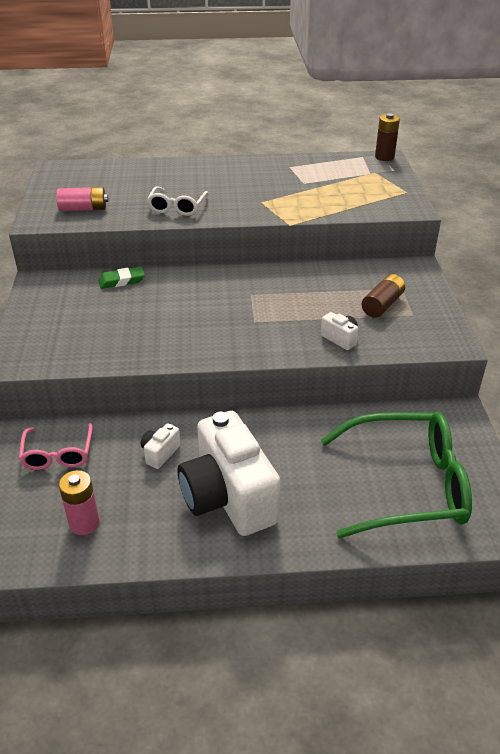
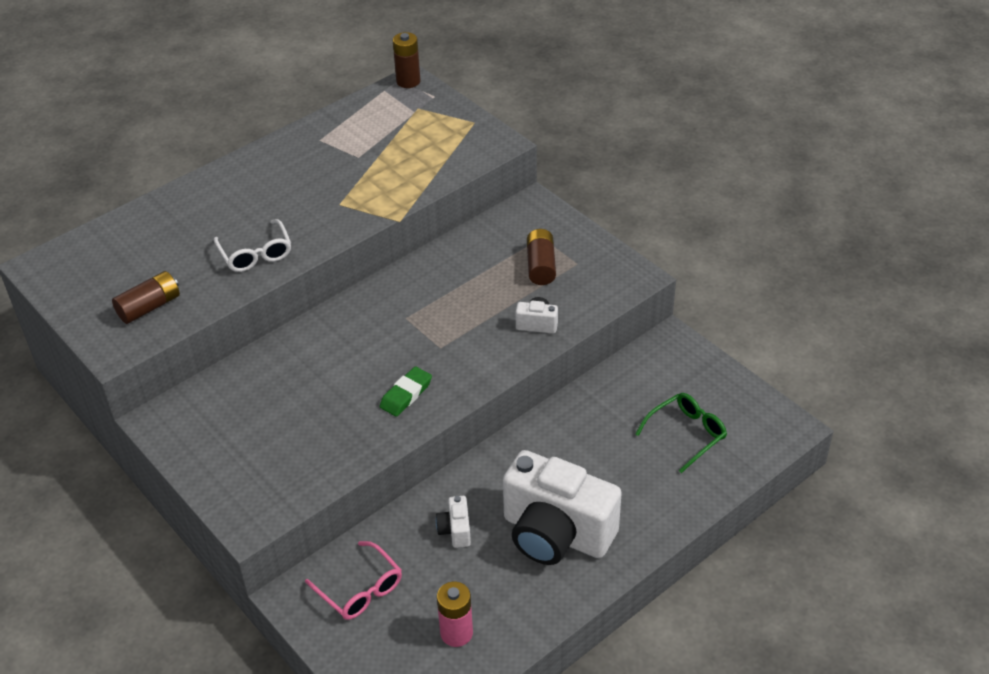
camera: 35 degrees left, 5 degrees up
(83, 209) = (149, 307): pink battery -> brown battery
(122, 281) = (253, 371): green eraser -> green eraser (406, 394)
(407, 485) = (686, 434): green glasses -> green glasses, size x0.51

